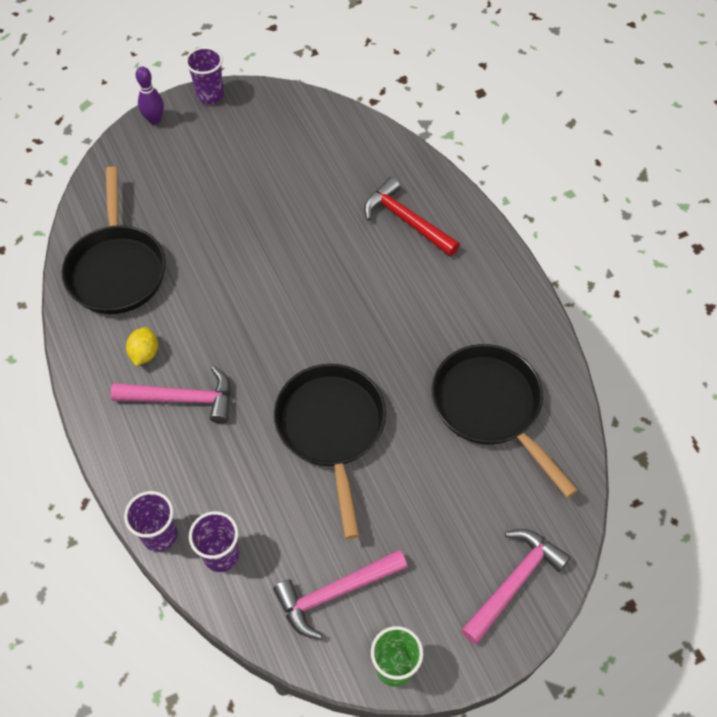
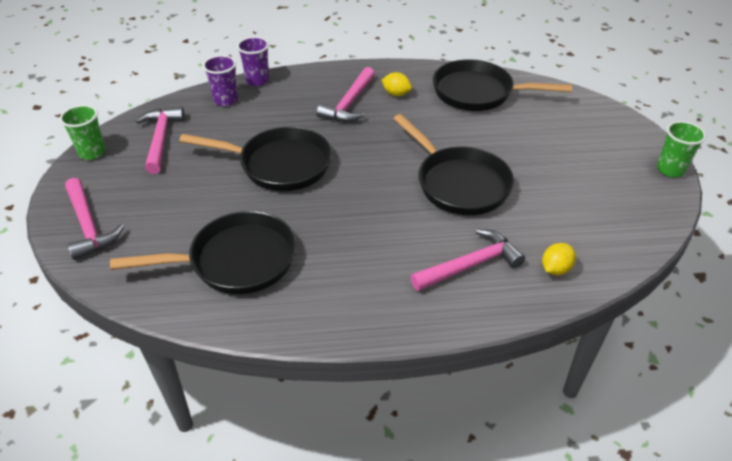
camera: 110 degrees right, 15 degrees down
(154, 120) = (639, 133): purple bowling pin -> none
(210, 95) = (670, 169): purple cup -> green cup
(296, 252) = (458, 183): none -> black pan
(383, 162) = (555, 269): none -> yellow lemon
(406, 220) = (470, 265): red hammer -> pink hammer

